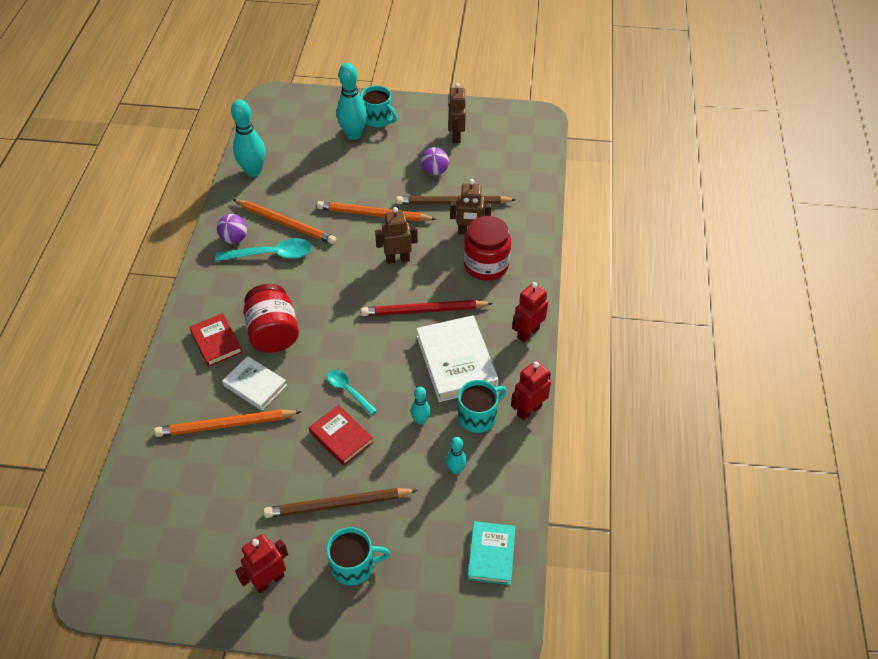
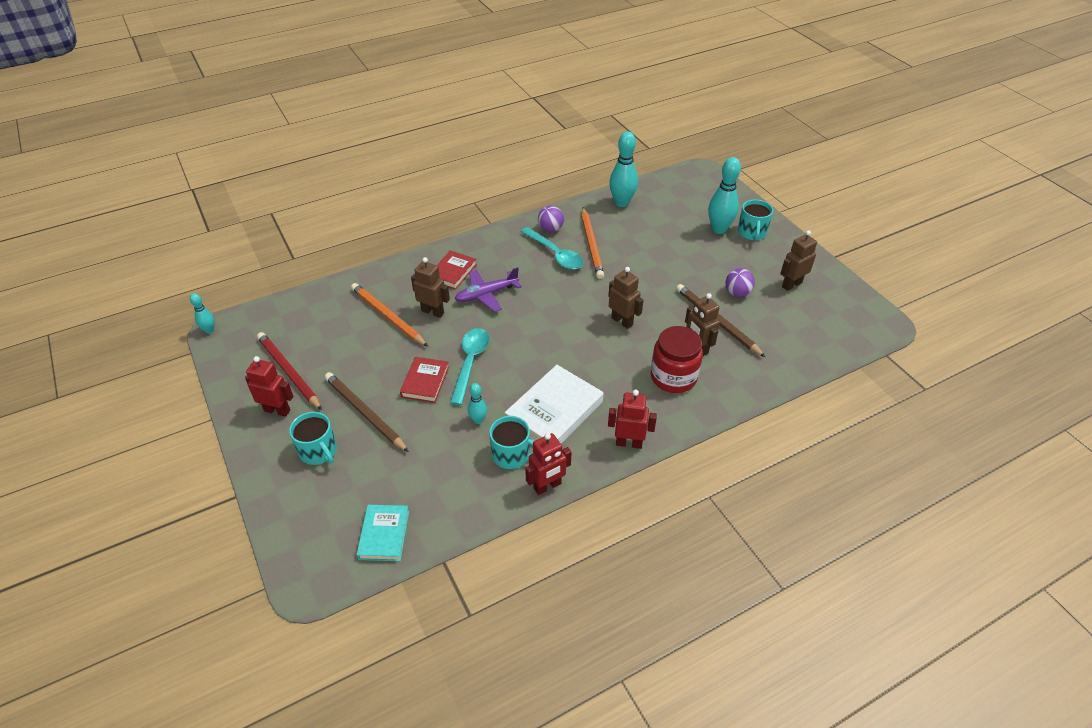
camera: 55 degrees right, 5 degrees down
(255, 385) = (433, 312): white book -> brown robot
(273, 333) = (486, 295): red jar -> purple plane
(348, 390) = (470, 363): turquoise spoon -> turquoise spoon, size x1.61
(373, 214) = (651, 284): orange pencil -> none
(424, 311) = (586, 364): red pencil -> red pencil (289, 372)
(456, 469) = (448, 467): turquoise bowling pin -> turquoise bowling pin (209, 330)
(491, 554) = (384, 535): turquoise book -> turquoise book turned 60 degrees counterclockwise
(529, 410) = (547, 486): red robot -> red robot turned 135 degrees clockwise

